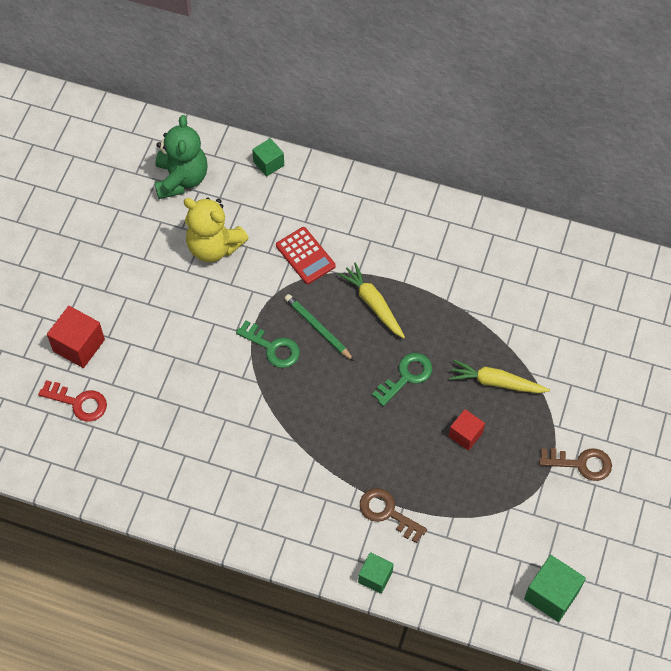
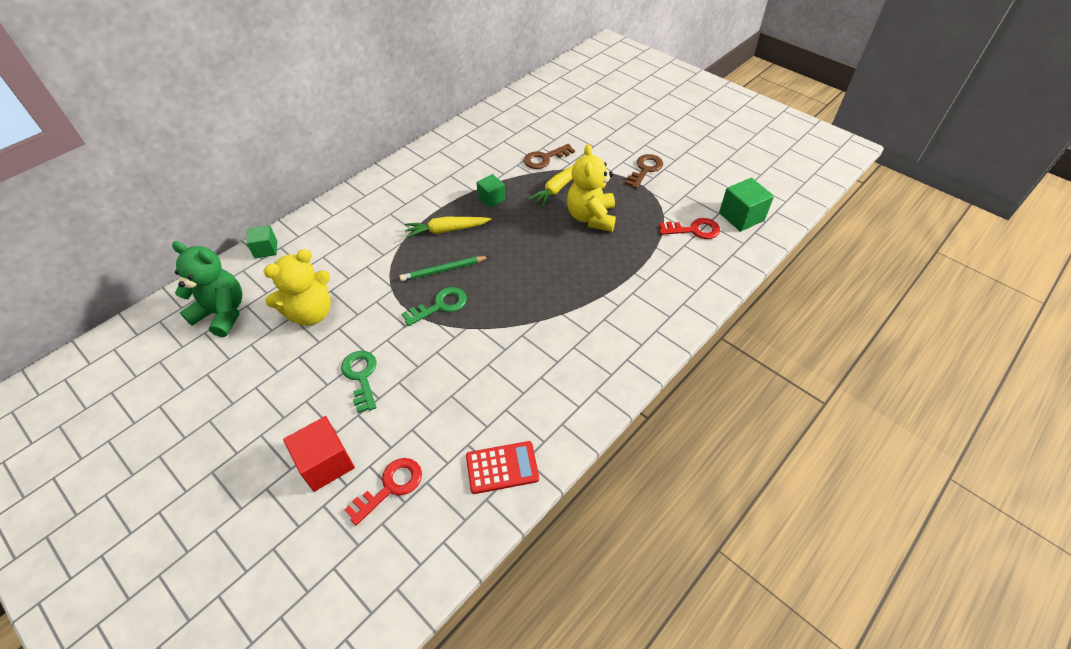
camera: 65 degrees left, 10 degrees down
(305, 256) = (371, 255): red calculator -> red calculator (502, 467)
(375, 577) = (689, 310): green cube -> green cube (491, 198)
(387, 513) = (635, 283): brown key -> brown key (545, 158)
(406, 376) = (522, 233): green key -> green key (361, 376)
(465, 435) = (591, 217): red cube -> yellow teddy bear
(501, 548) = (694, 230): none -> red key

